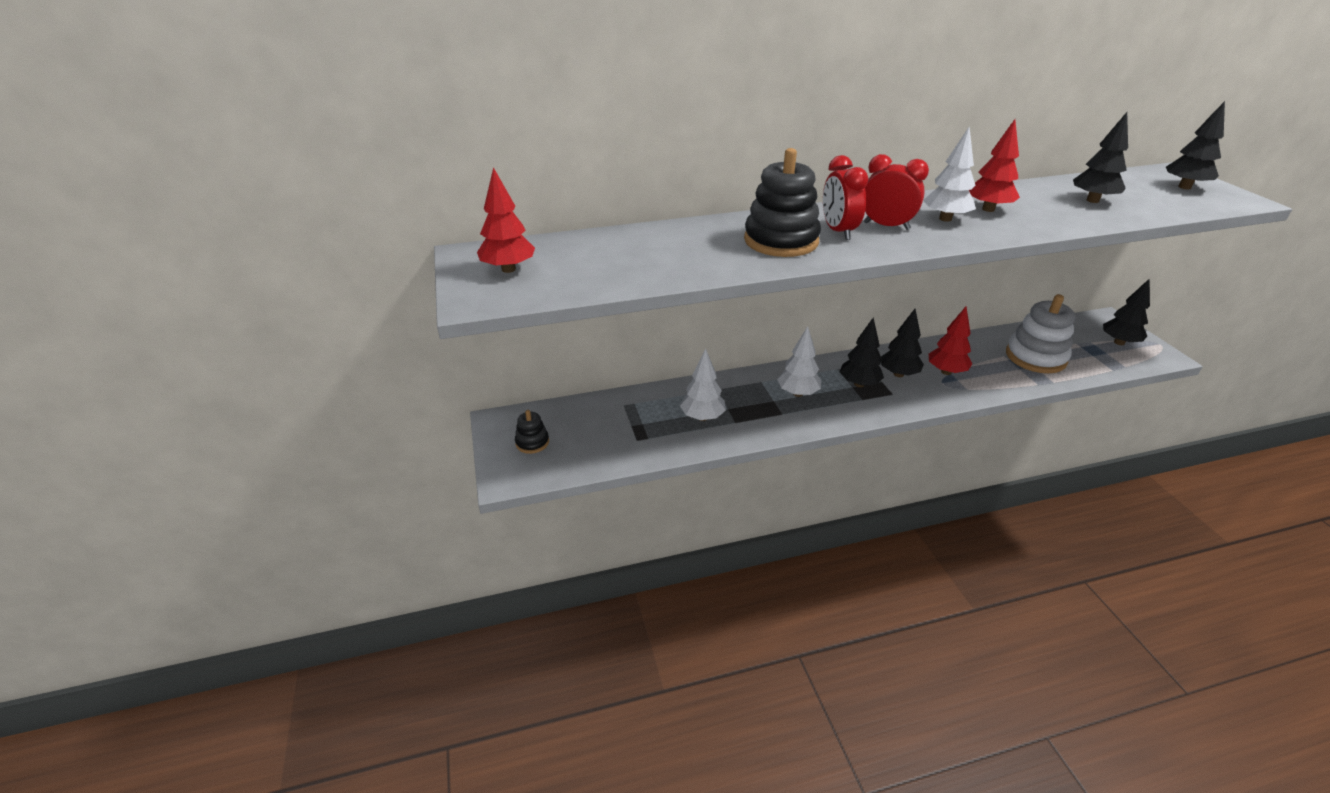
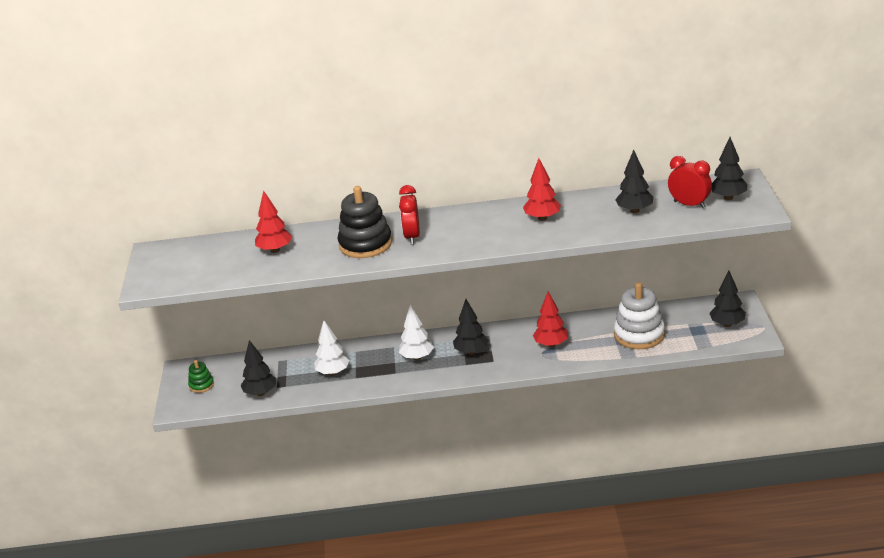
camera: 15 degrees right, 5 degrees down
(508, 269) = (173, 263): red tree -> red tree (275, 250)
(532, 442) = (201, 385): black stacking toy -> green stacking toy
(886, 226) = (451, 233): red clock -> red clock (689, 205)
(898, 374) = (509, 345): black tree -> black tree (260, 393)
(945, 219) = (501, 227): white tree -> none

